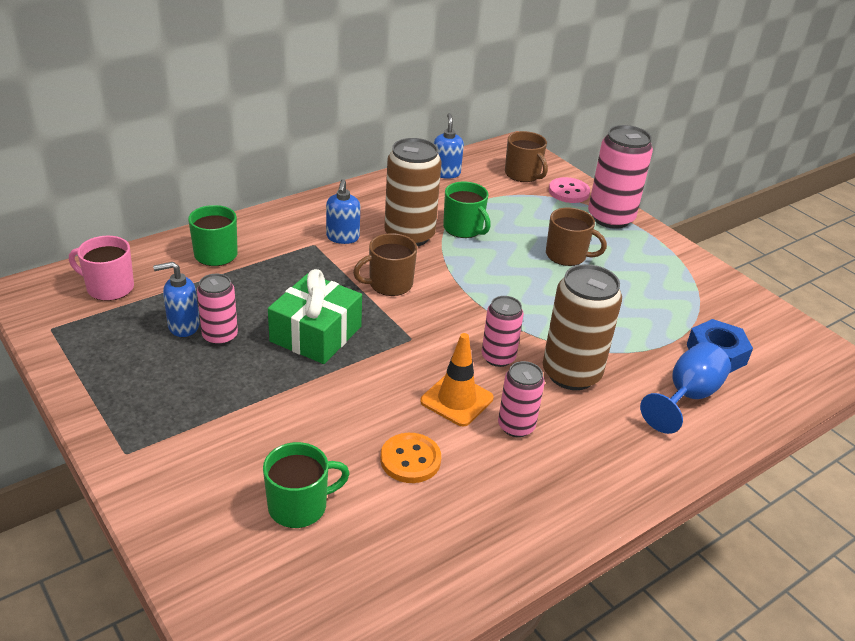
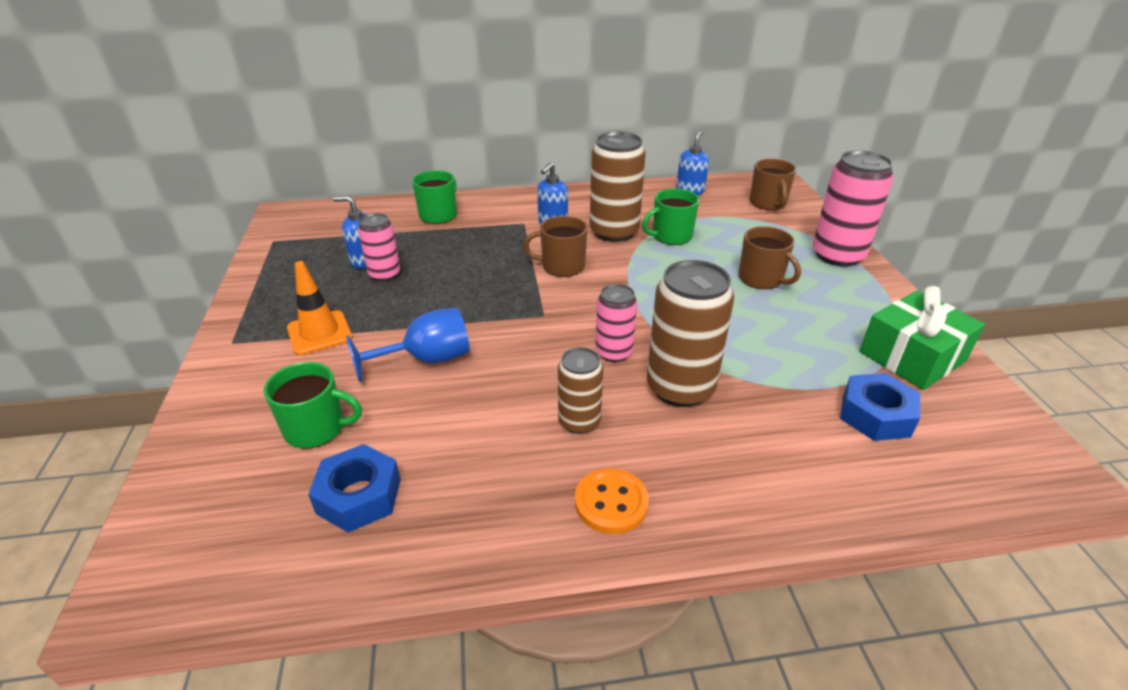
camera: 30 degrees right, 0 degrees up
(109, 288) = (339, 222): pink mug -> none
(315, 334) = (462, 291): green gift -> green gift (912, 356)
(391, 547) = (359, 496): none -> blue nut
(410, 460) = (449, 420): orange button -> orange button (611, 502)
(456, 400) = (540, 379): orange traffic cone -> orange traffic cone (319, 333)
(464, 229) = (671, 236): green mug -> green mug turned 75 degrees clockwise
(516, 426) = (579, 421): pink can -> brown can
(568, 192) = (806, 225): pink button -> none
(687, 397) = (804, 450): blue goblet -> blue goblet (426, 359)

